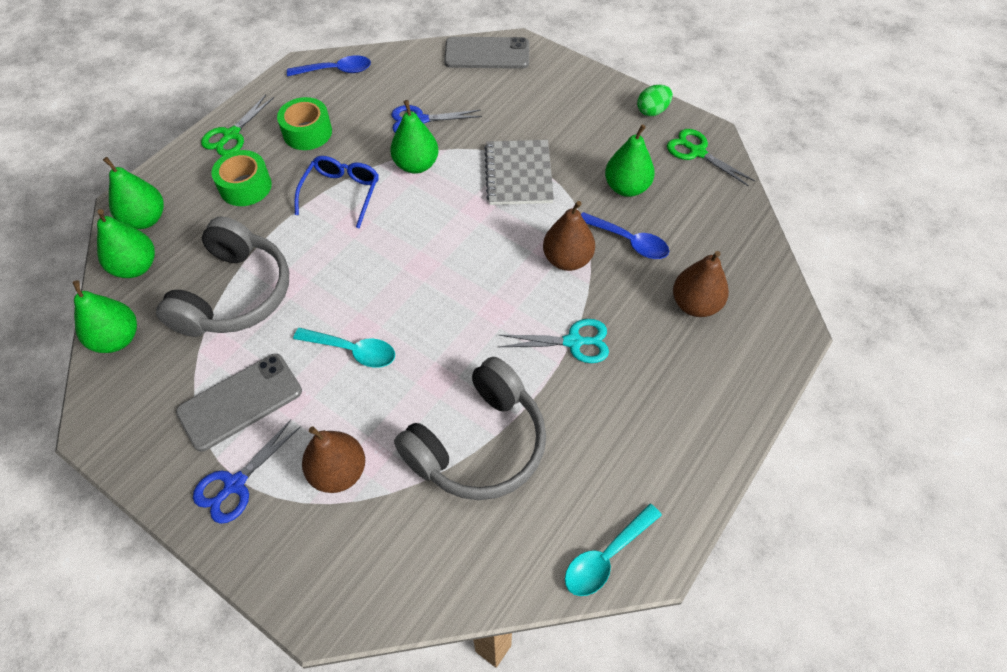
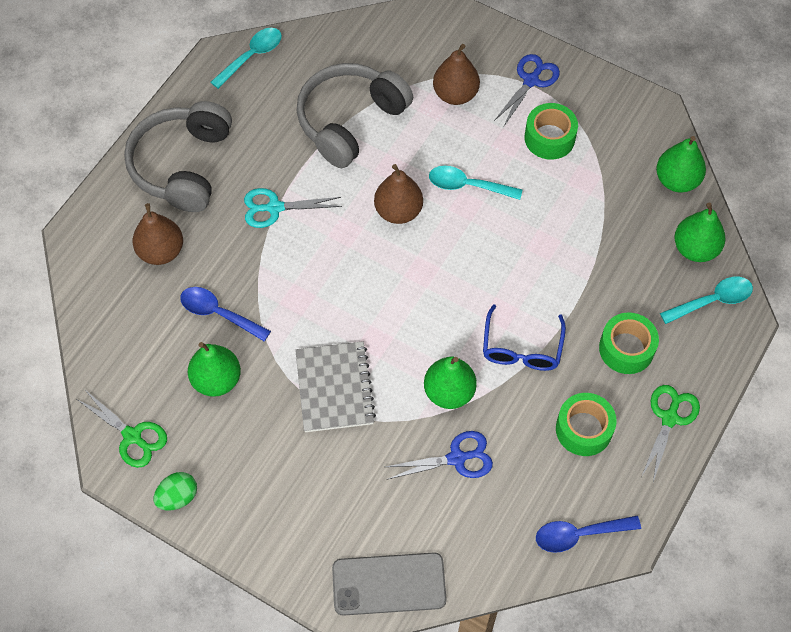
camera: 175 degrees right, 5 degrees up
(145, 219) = (712, 301): green pear -> turquoise spoon
(235, 294) = (590, 229): grey headphones -> grey headphones (182, 165)
(240, 401) = (549, 138): grey phone -> green tape
(567, 259) = (280, 288): brown pear -> brown pear (398, 211)

